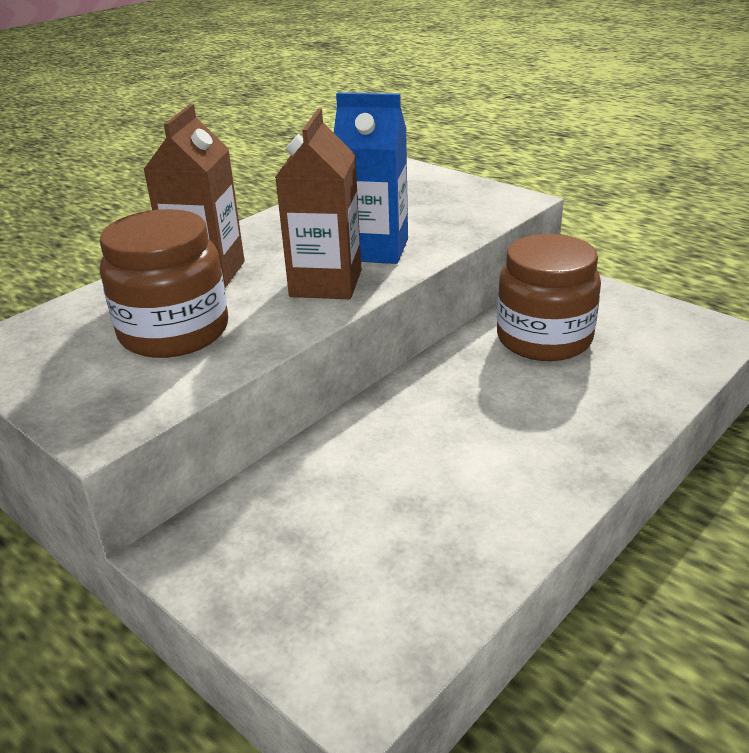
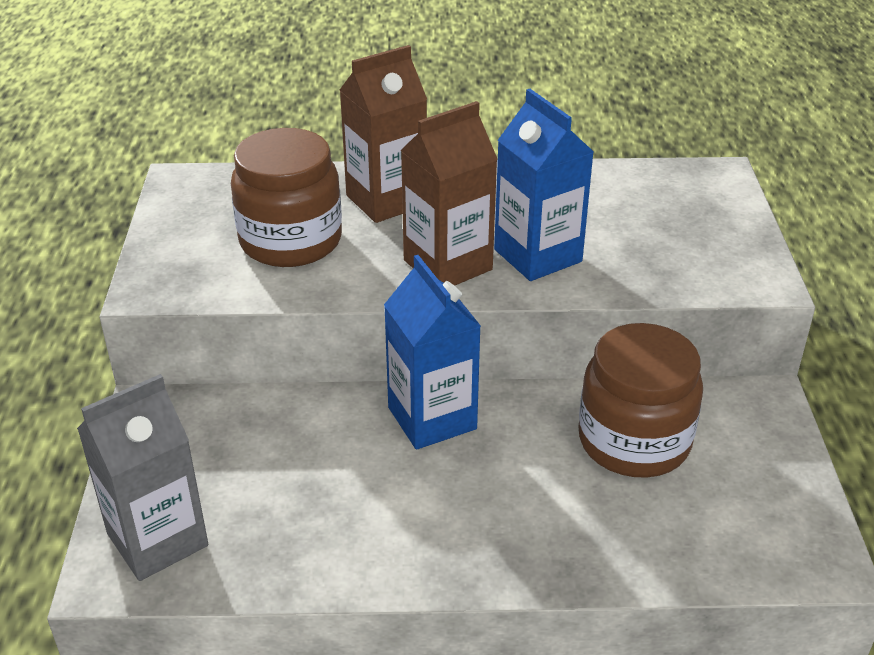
camera: 45 degrees right, 5 degrees up
(352, 632) = (157, 540): none -> grey carton
(410, 405) = (432, 418): none -> blue carton

